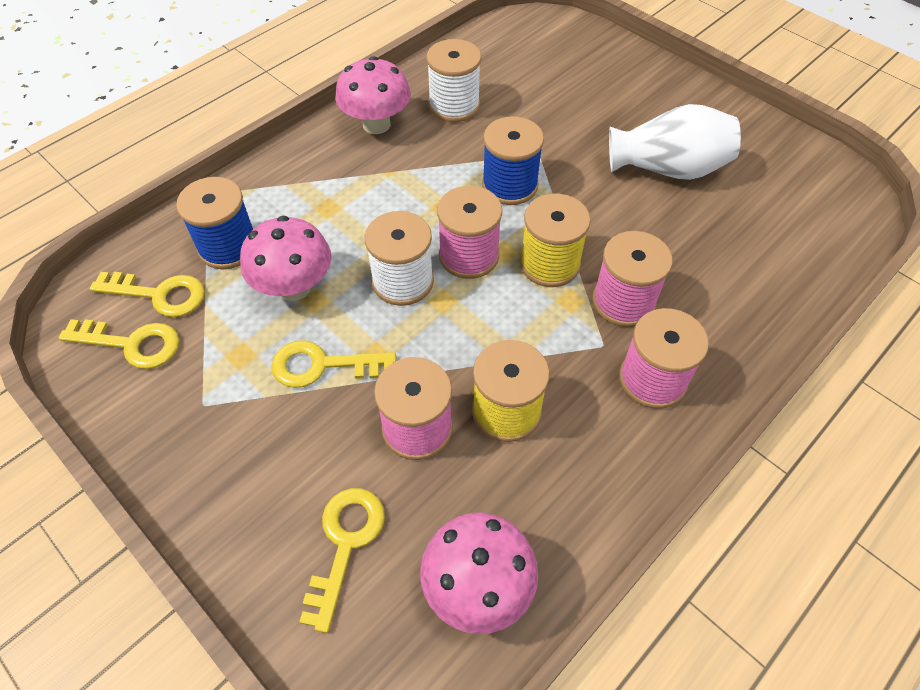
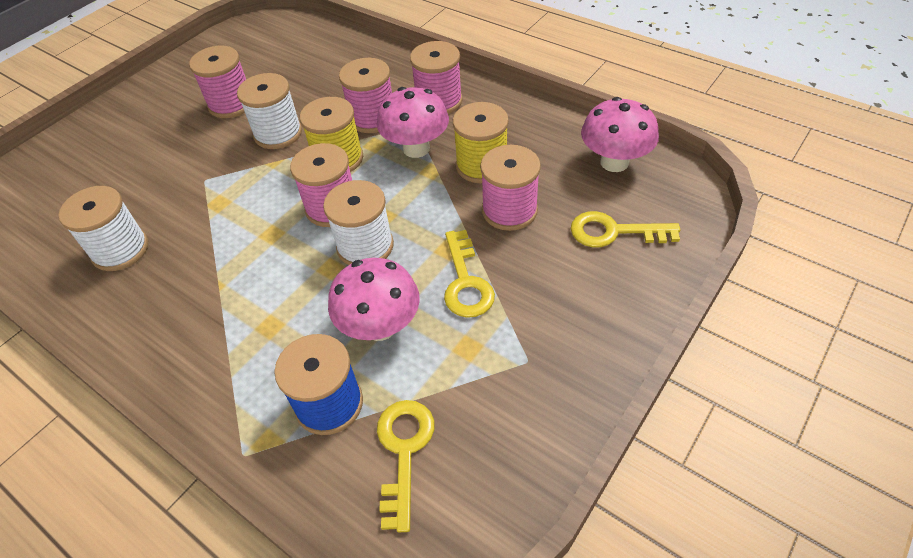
camera: 95 degrees left, 5 degrees down
(132, 344) = (473, 453): yellow key -> none
(376, 124) = (139, 311): pink mushroom -> pink mushroom (416, 148)
(509, 185) = (245, 193): blue spool -> none
(606, 210) = (278, 133): none -> white spool
(668, 168) = (231, 104): white vase -> pink spool

